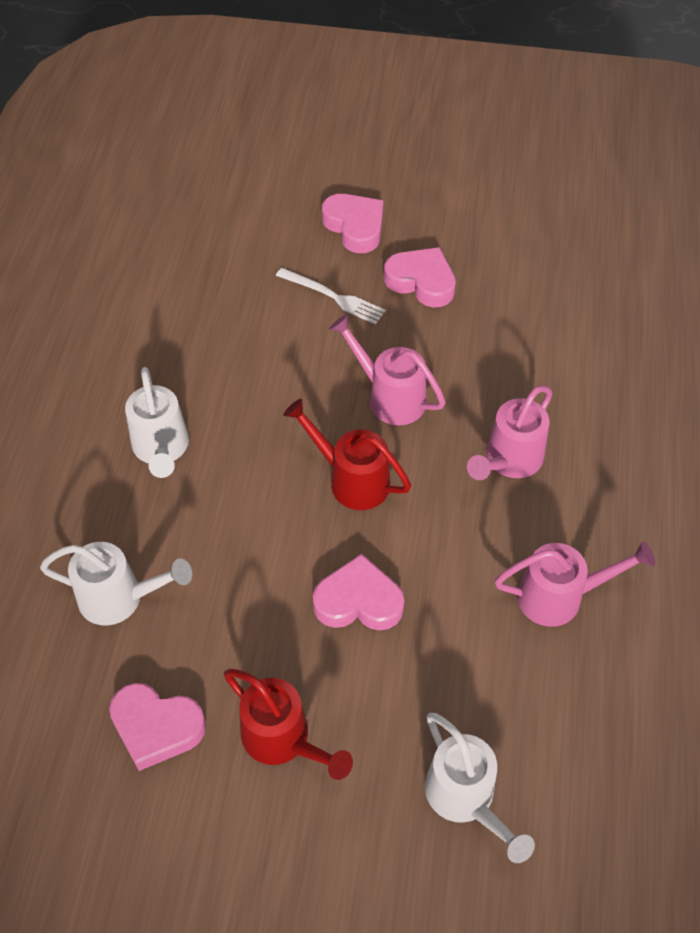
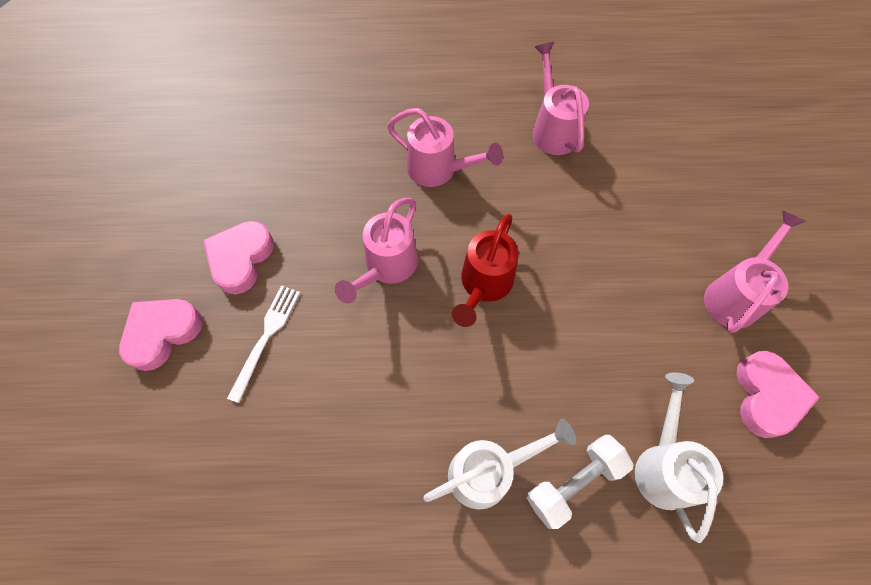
camera: 100 degrees left, 10 degrees up
(130, 516) = (574, 482): none -> white dumbbell
(283, 739) = (734, 295): red watering can -> pink watering can
(358, 601) = (599, 261): pink heart -> none
(465, 798) = (725, 171): white watering can -> none

